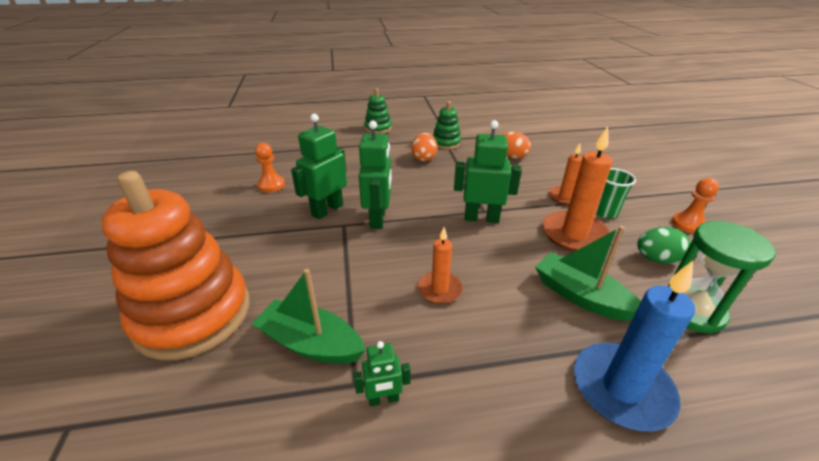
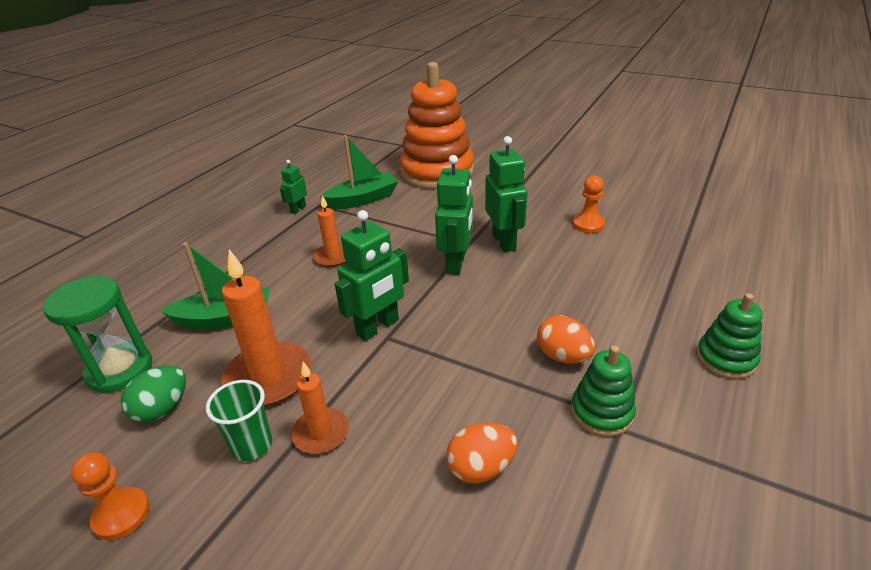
camera: 130 degrees right, 0 degrees up
(378, 219) = (456, 263): green robot -> green robot turned 120 degrees counterclockwise
(621, 388) = (171, 284): blue candle -> none

